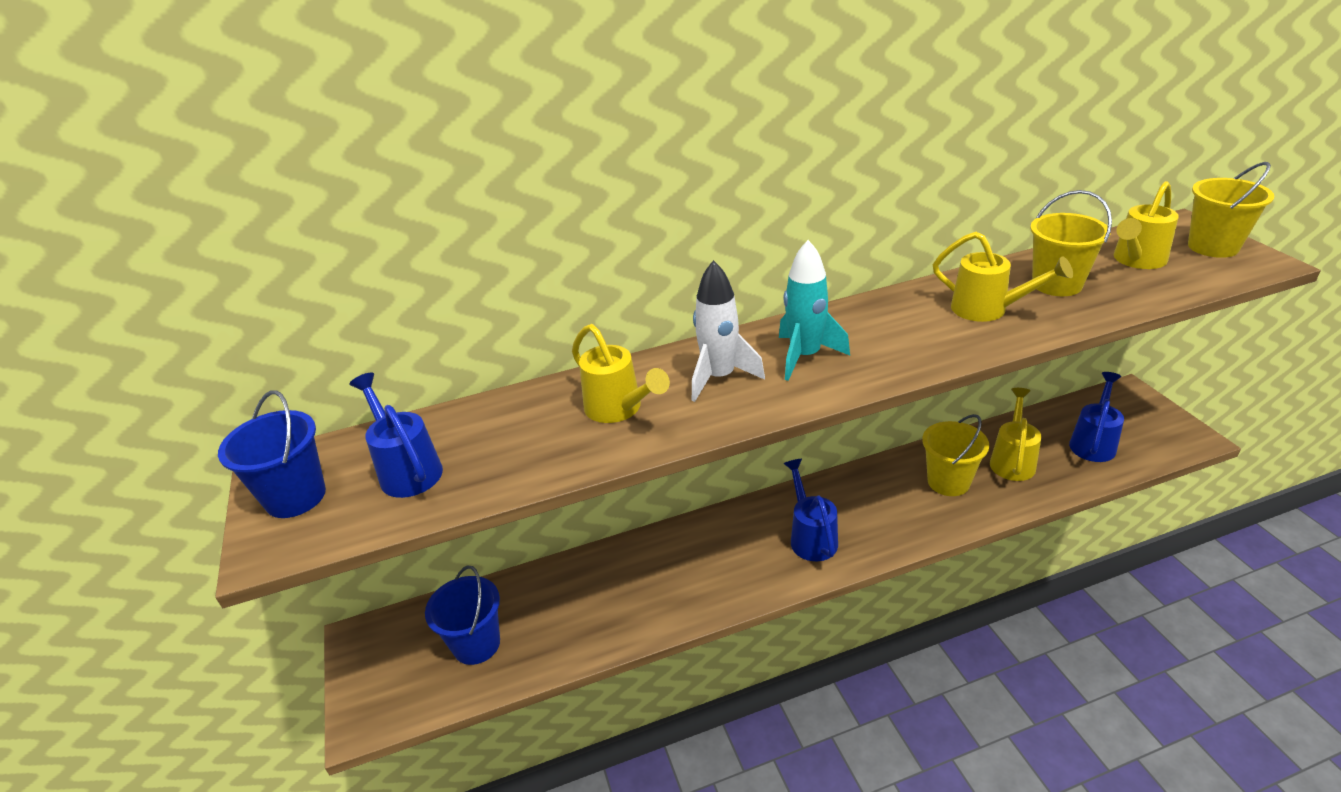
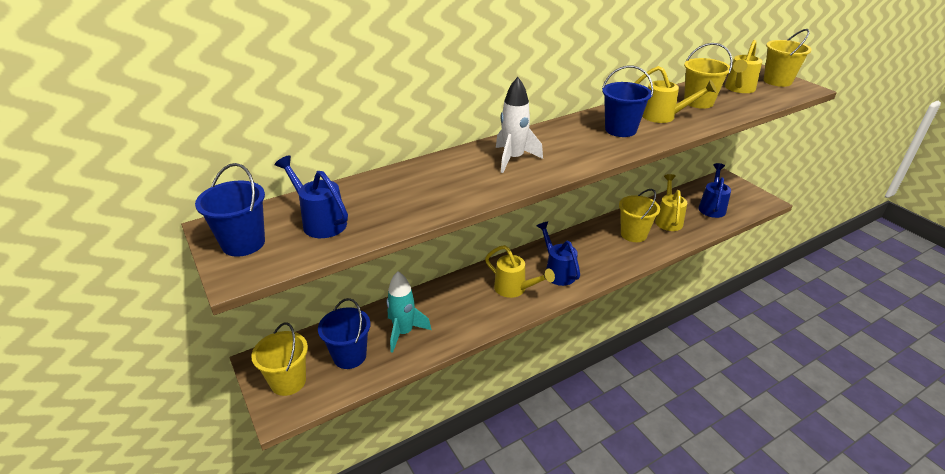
camera: 15 degrees left, 0 degrees up
(386, 674) = (288, 381): none -> yellow bucket
(619, 409) = (454, 179): yellow watering can -> yellow watering can (515, 289)
(805, 356) = (563, 145): turquoise rocket -> turquoise rocket (403, 332)
(907, 332) = (620, 130): none -> blue bucket

